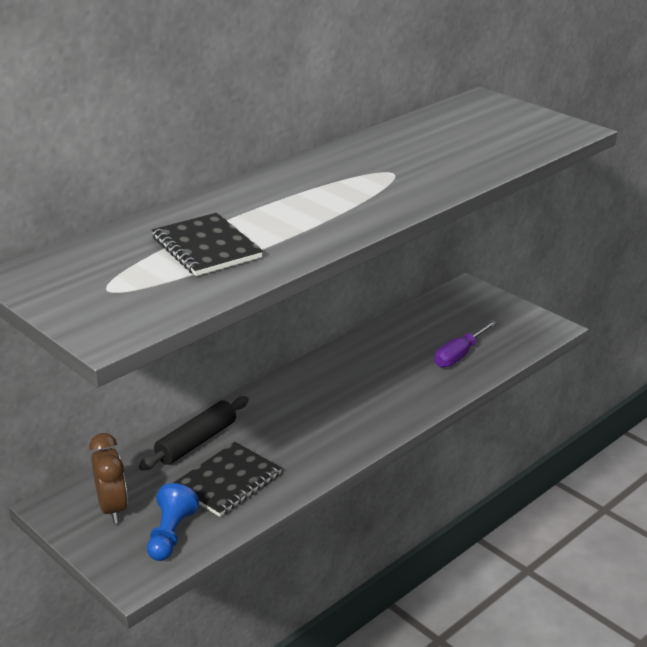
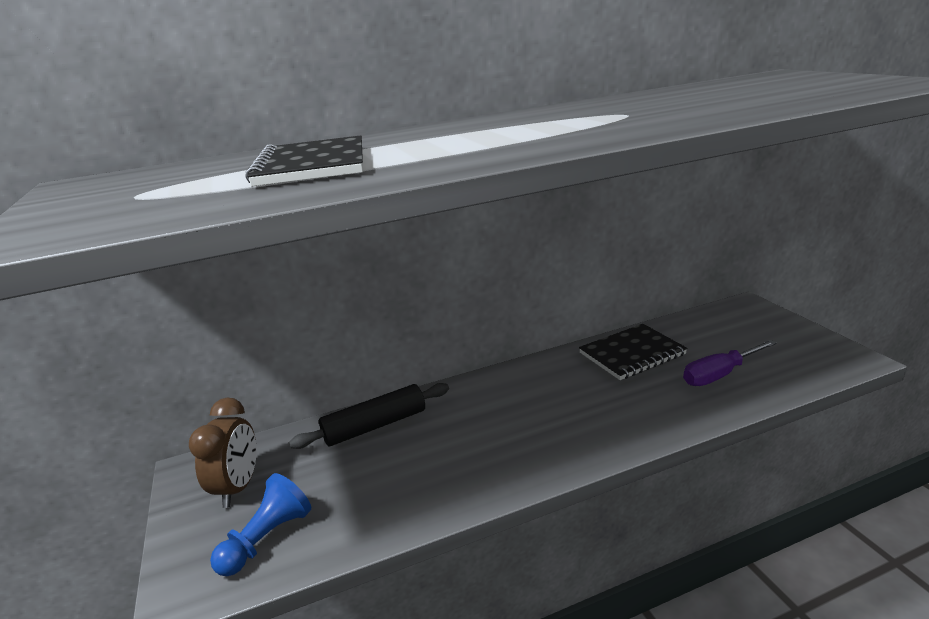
camera: 25 degrees right, 5 degrees down
(228, 481) = (375, 481): black notebook -> black notebook (632, 354)

